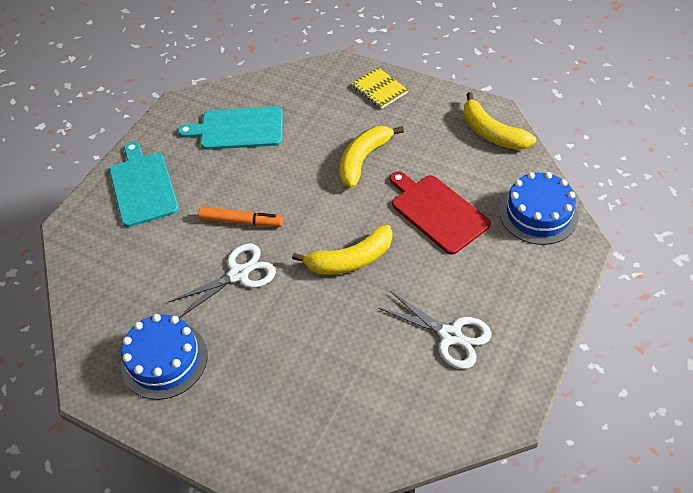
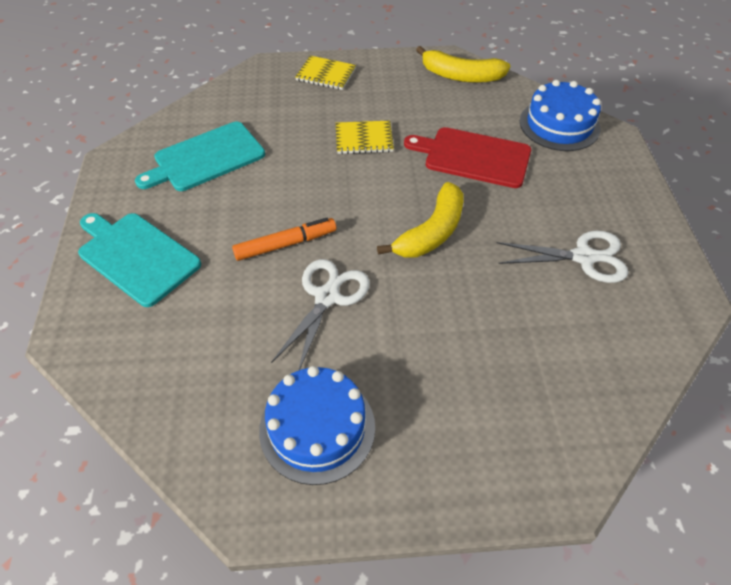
camera: 35 degrees left, 0 degrees up
(363, 160) = (364, 139): yellow banana -> yellow notebook

